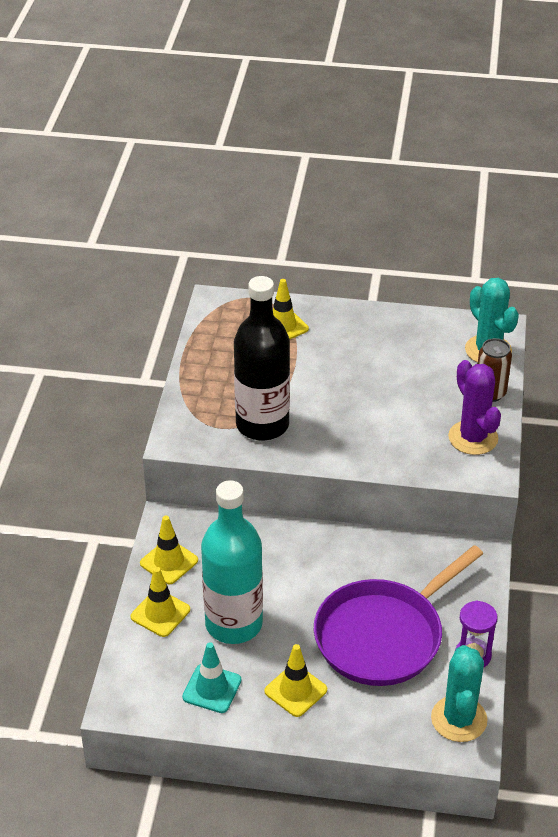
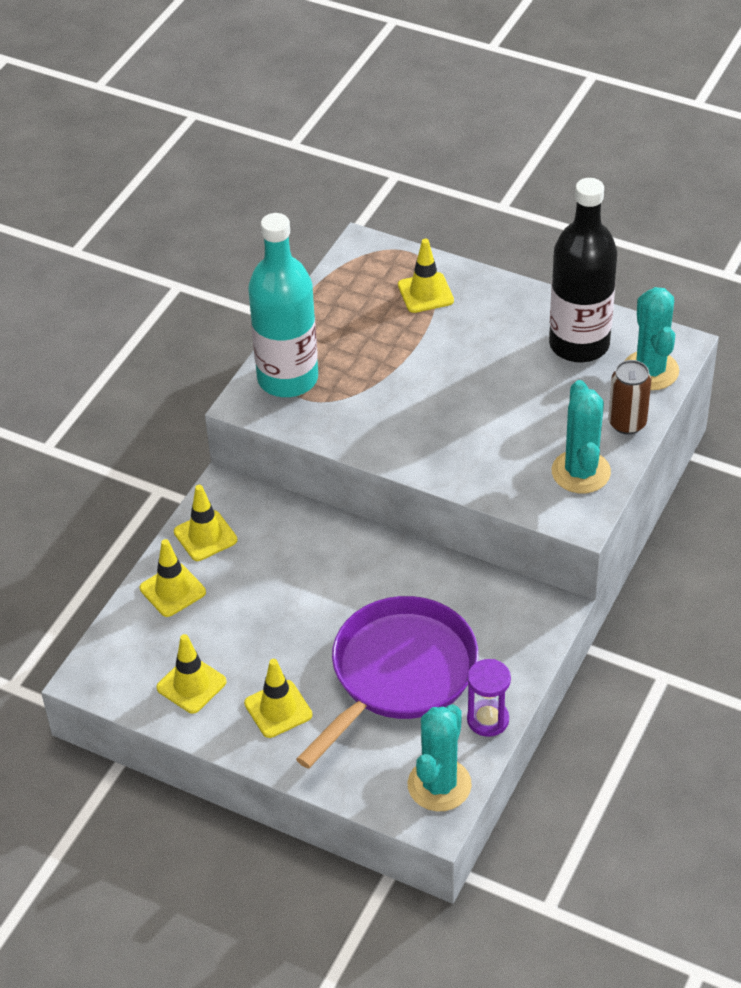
camera: 20 degrees right, 5 degrees up
(212, 689) = (191, 685): turquoise traffic cone -> yellow traffic cone
(234, 624) = (244, 620): turquoise bottle -> turquoise bottle (287, 379)
(262, 425) = (350, 405): black bottle -> black bottle (579, 344)
(383, 636) = (399, 673): purple pan -> purple pan turned 150 degrees clockwise
(473, 438) = (581, 472): purple cactus -> turquoise cactus

